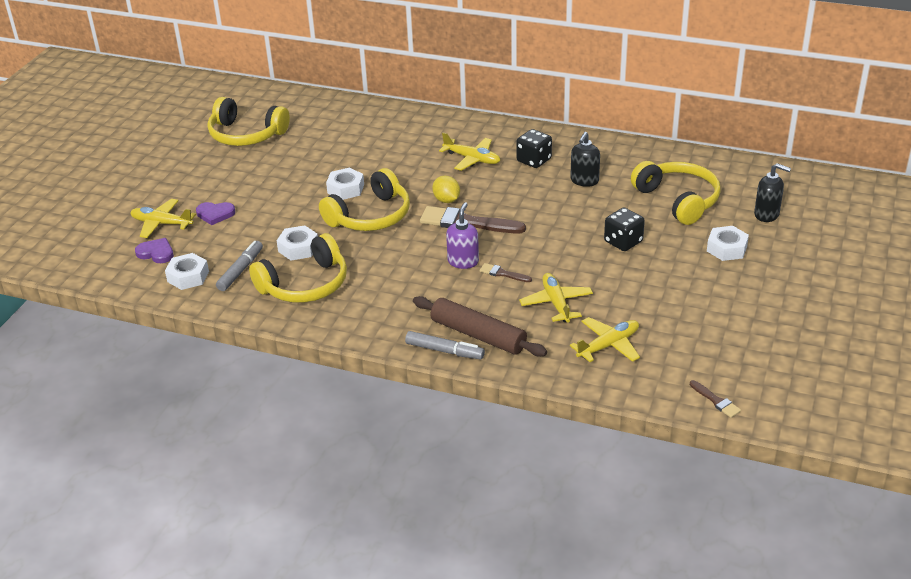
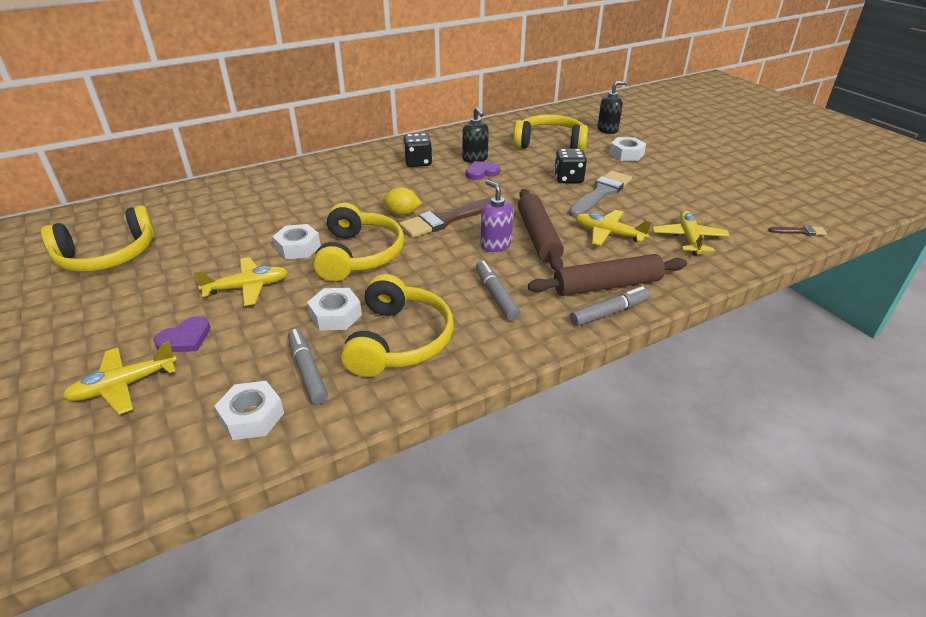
camera: 50 degrees left, 0 degrees up
(156, 253) = (165, 419): purple heart -> purple heart (481, 172)
(400, 295) = (496, 295): none -> grey marker
(472, 159) = (371, 180): yellow plane -> yellow plane (247, 287)
(502, 273) = (538, 236): brown brush -> brown rolling pin
(622, 270) = (601, 193): none -> grey brush

